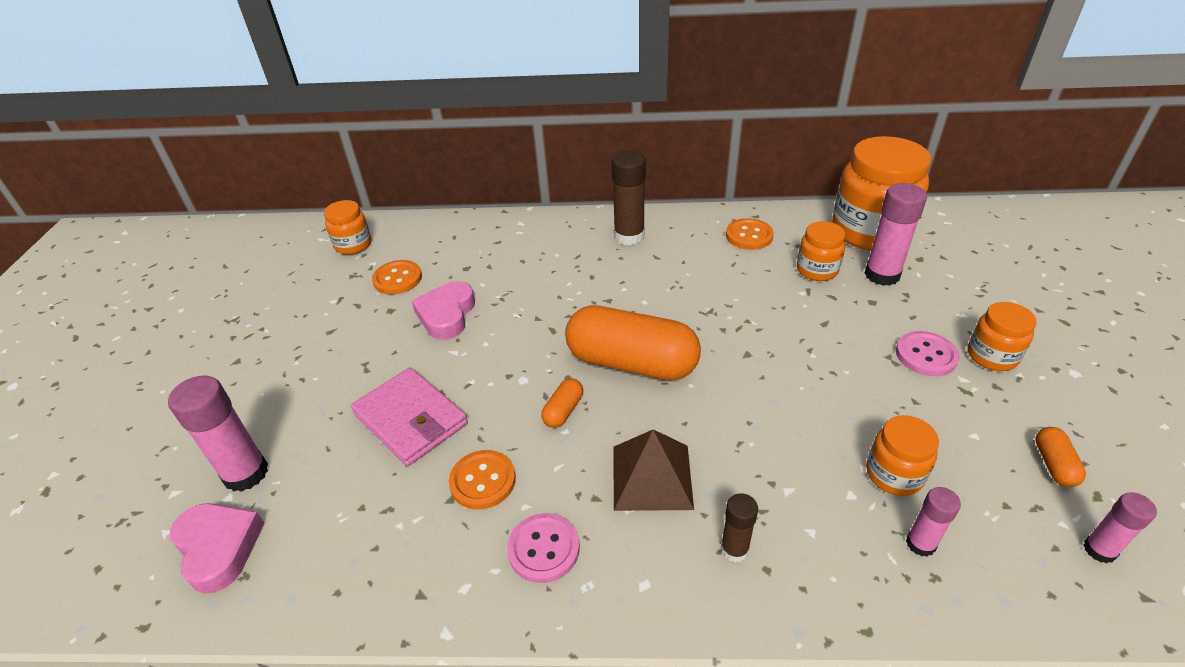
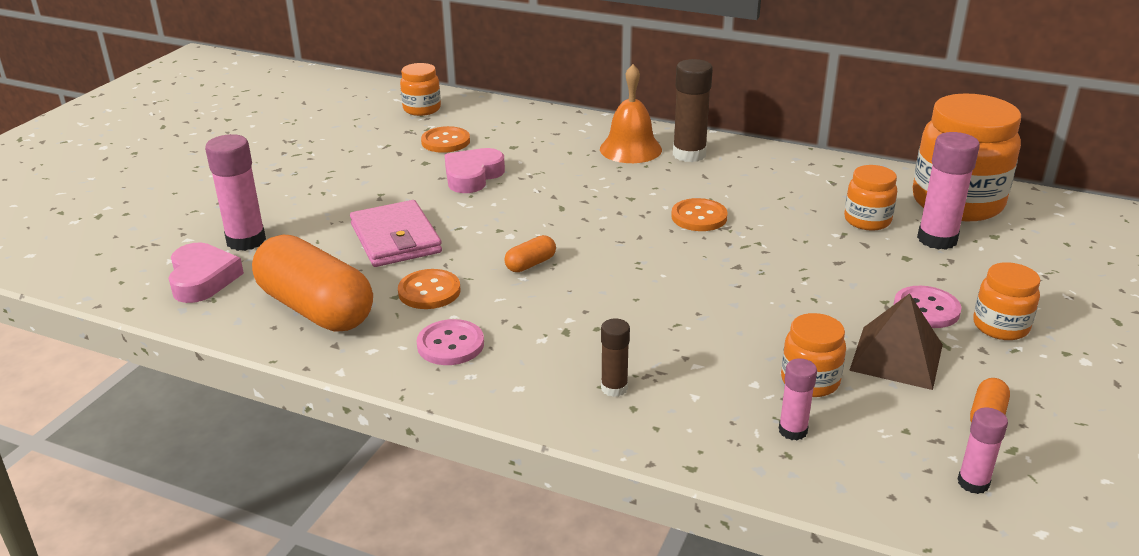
camera: 20 degrees right, 10 degrees down
(575, 243) = (630, 149): none -> orange bell
(632, 363) = (618, 246): orange capsule -> orange capsule (316, 309)
(652, 476) = (577, 325): brown pyramid -> brown pyramid (896, 357)
(749, 236) = (816, 179): orange button -> orange button (699, 217)

